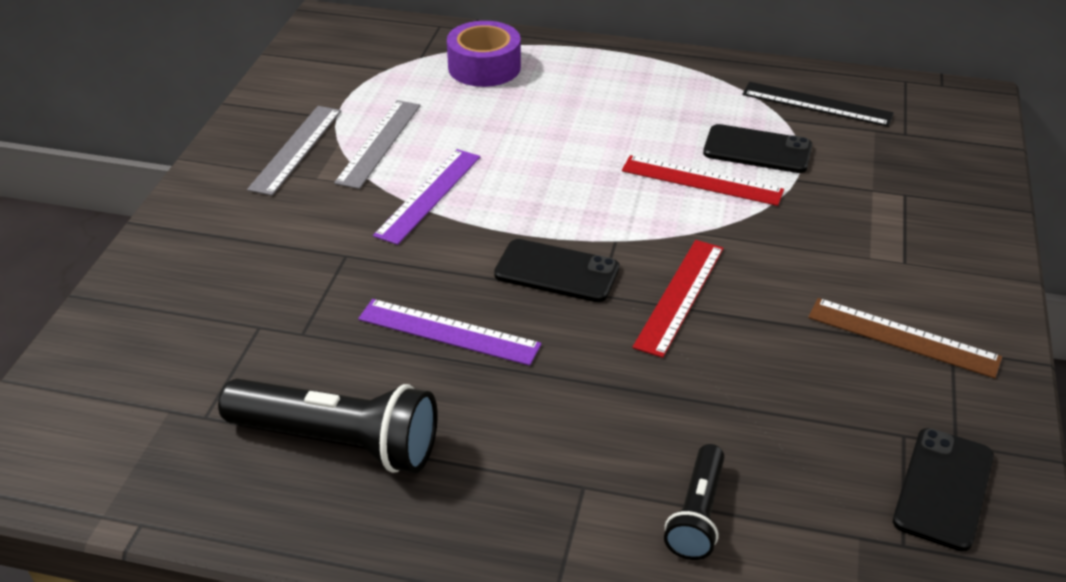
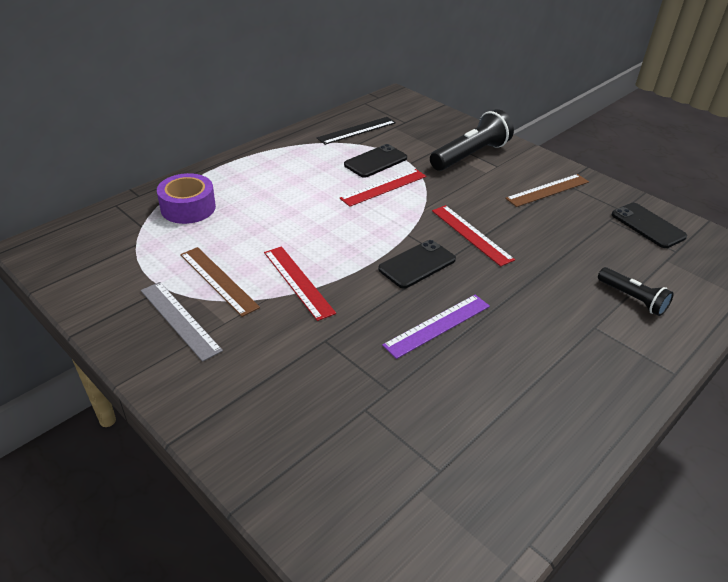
camera: 60 degrees left, 0 degrees up
(338, 442) = (505, 410): black flashlight -> black flashlight (470, 155)
(378, 143) = (218, 280): grey ruler -> brown ruler
(428, 195) = (298, 282): purple ruler -> red ruler

